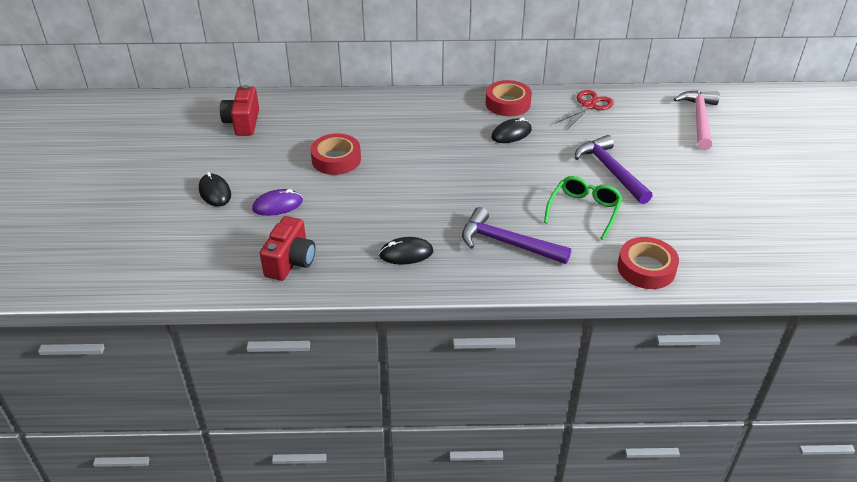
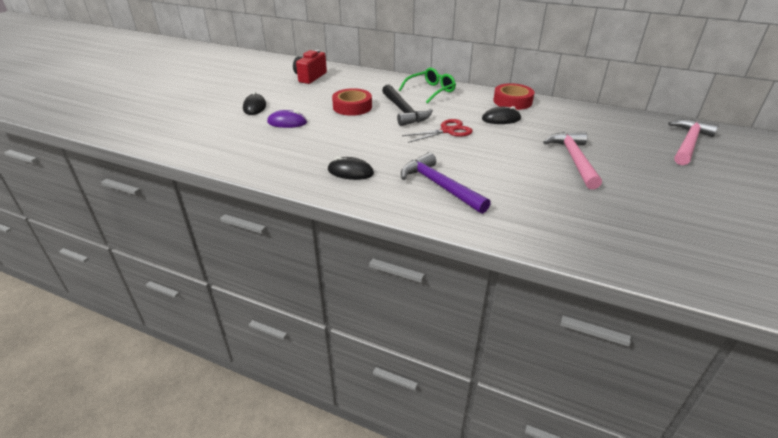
camera: 25 degrees right, 5 degrees down
(290, 262) = (262, 155): red camera -> none
(400, 150) = (403, 111): none -> black hammer
(584, 211) = (528, 181): green glasses -> green glasses (431, 91)
(588, 106) = (583, 115): red scissors -> red scissors (447, 131)
(611, 171) = (574, 160): purple hammer -> pink hammer
(646, 268) = (560, 238): red tape -> none

